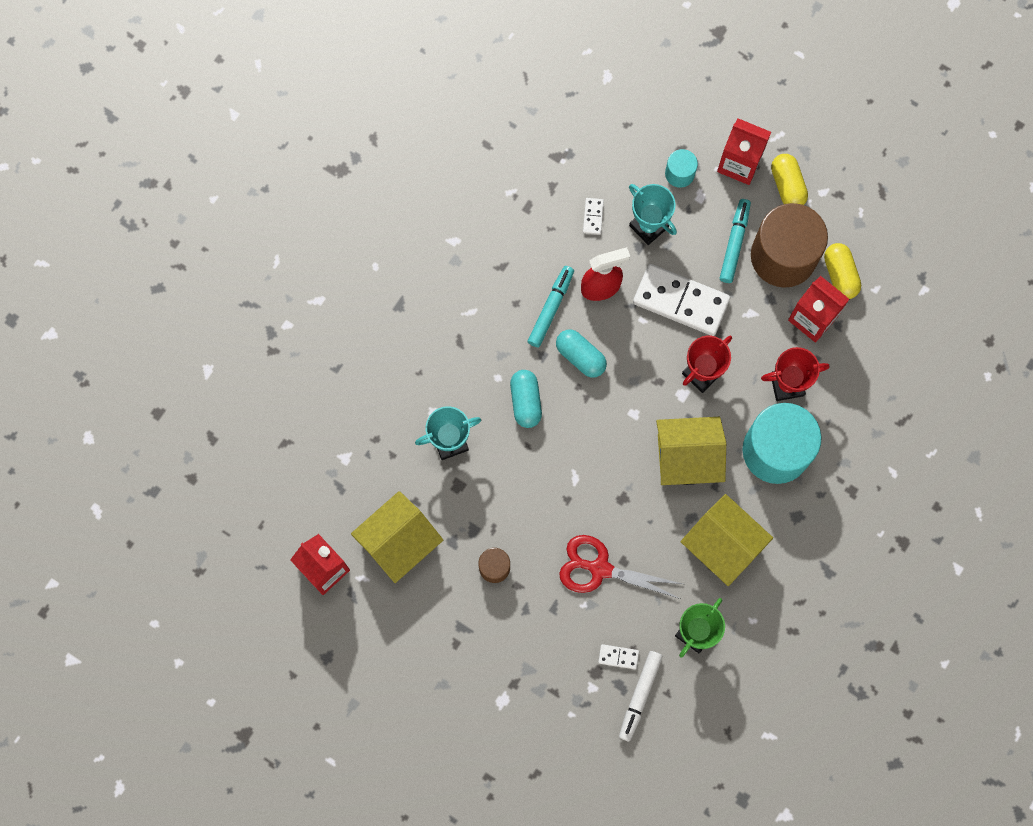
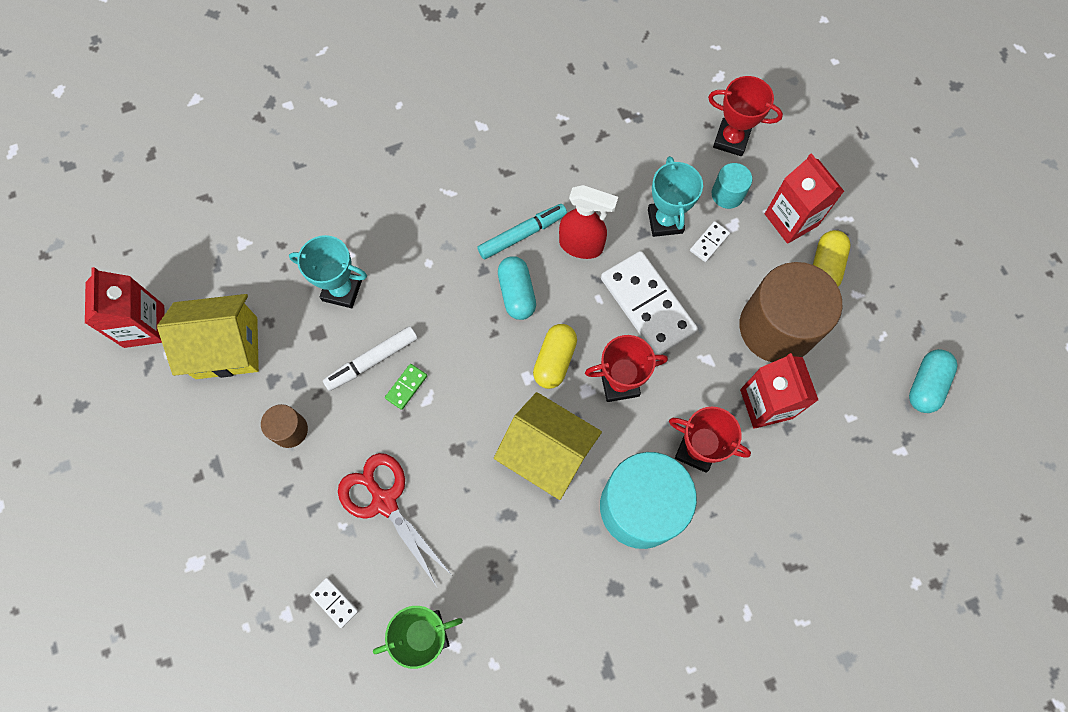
camera: 35 degrees right, 5 degrees down
(526, 401) = (436, 300): turquoise capsule -> turquoise capsule (925, 385)
(553, 480) = (406, 387): none -> green domino
(593, 217) = (620, 181): white domino -> white domino (709, 242)
(640, 696) = (324, 659): white marker -> white marker (372, 361)
(652, 126) = (731, 140): none -> red trophy
(722, 545) = (519, 563): yellow house -> none
(734, 243) = (736, 286): turquoise marker -> none
(840, 275) = (822, 381): yellow capsule -> yellow capsule (554, 360)

